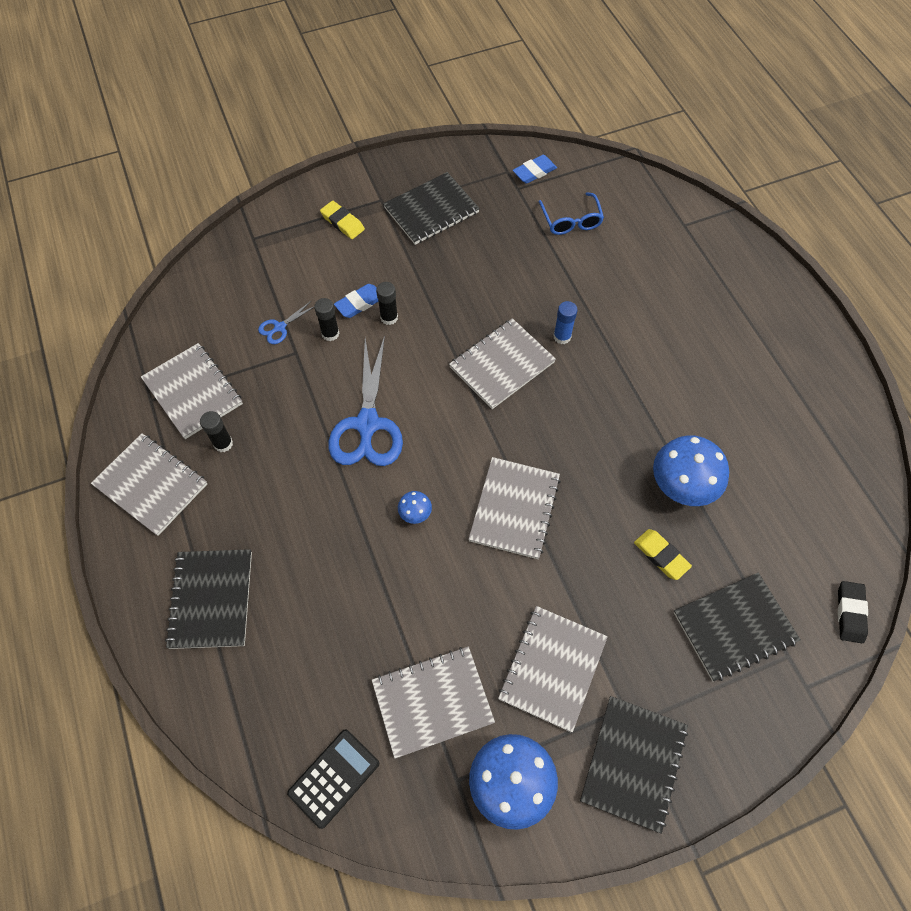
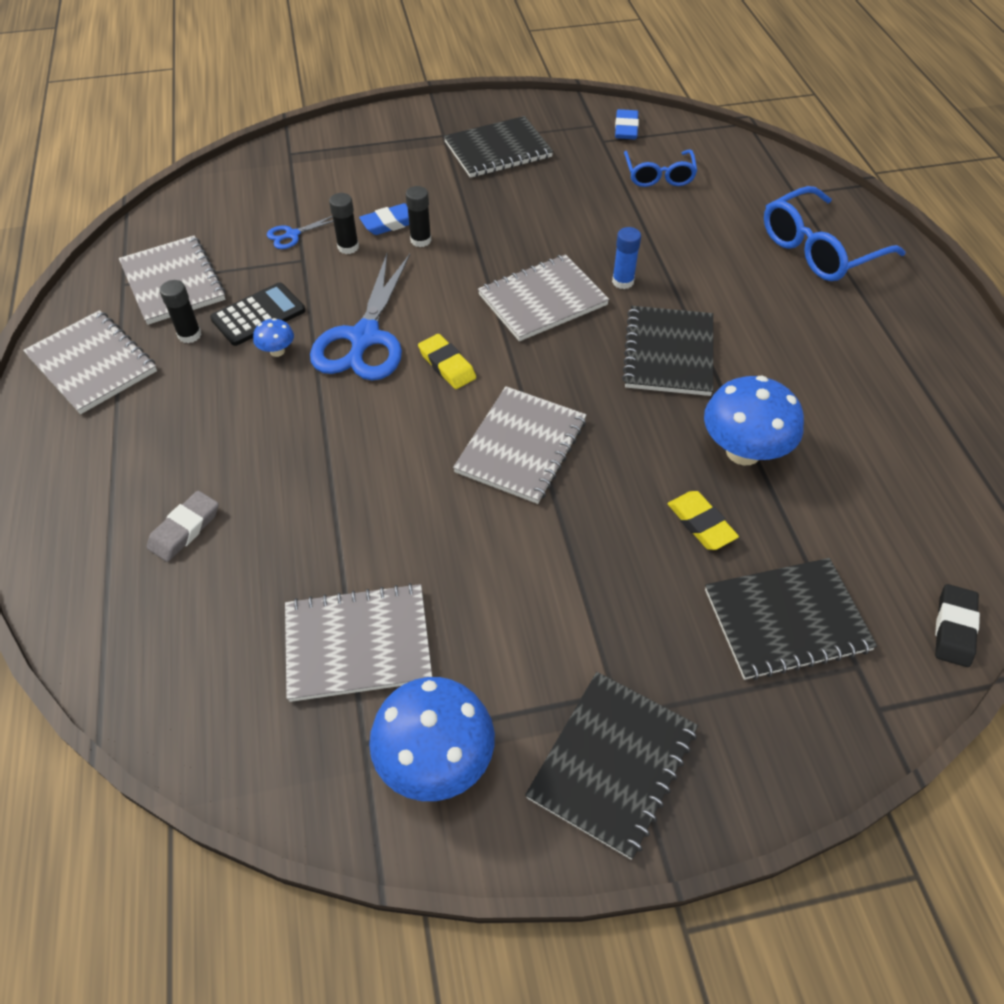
camera: 10 degrees right, 10 degrees down
(211, 599) = (119, 488): black notebook -> black notebook (668, 353)
(274, 627) = (185, 529): none -> grey eraser
(334, 778) = (202, 712): black calculator -> black calculator (258, 315)
(342, 222) = (394, 150): yellow eraser -> yellow eraser (447, 365)
(415, 513) = (395, 434): blue mushroom -> blue mushroom (277, 351)
(534, 172) = (626, 128): blue eraser -> blue eraser turned 60 degrees counterclockwise
(552, 668) = (527, 630): grey notebook -> none
(710, 281) = (819, 249): none -> blue glasses

